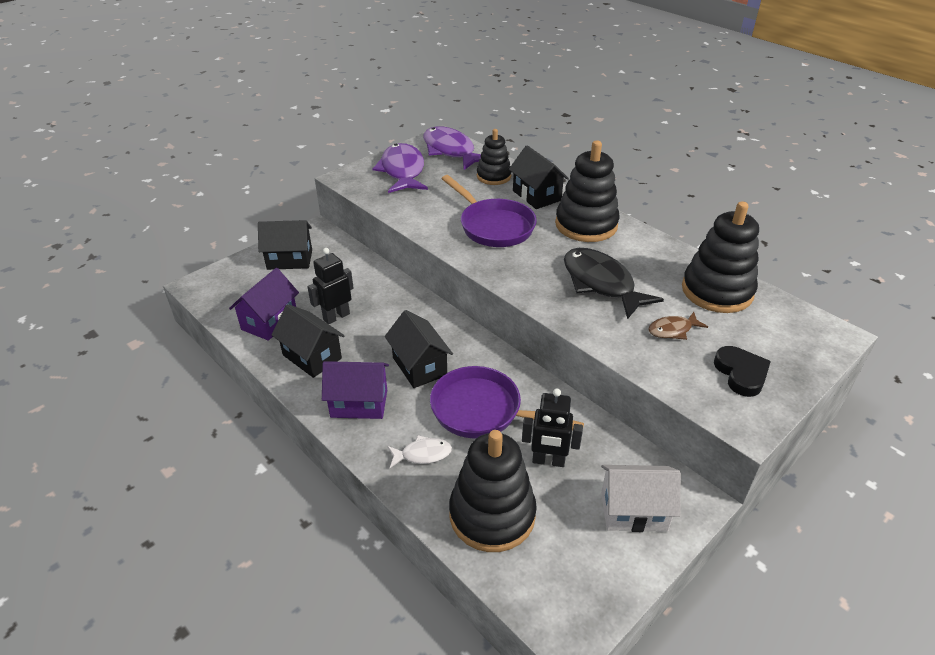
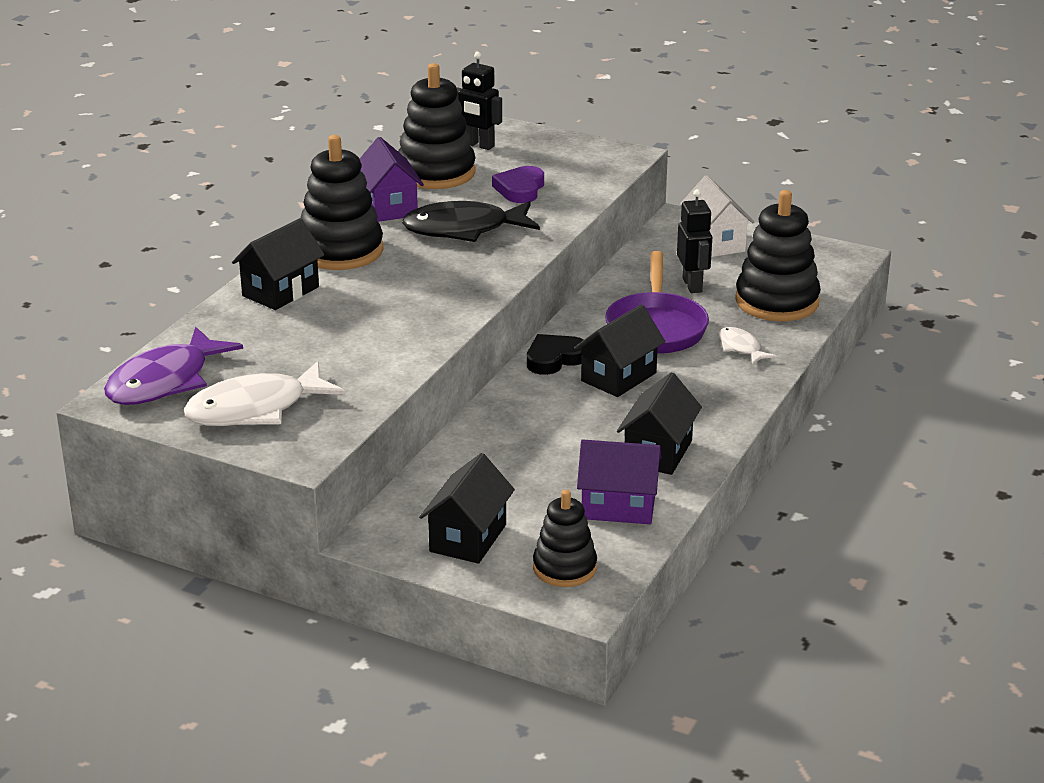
camera: 110 degrees left, 10 degrees down
(289, 259) = (468, 538): black house -> black house turned 45 degrees clockwise
(336, 316) = (571, 457): black robot -> black robot (478, 145)
(359, 403) = (705, 400): purple house -> purple house (389, 207)
(402, 171) = (255, 409): purple fish -> white fish
(493, 176) = (237, 331): black stacking toy -> black stacking toy (564, 568)
(493, 226) = (379, 309): purple pan -> none
(601, 283) = (464, 229): black fish -> black fish turned 45 degrees clockwise
(673, 330) = (520, 189): brown fish -> purple heart
(741, 373) = (562, 158): black heart -> black heart (554, 358)

